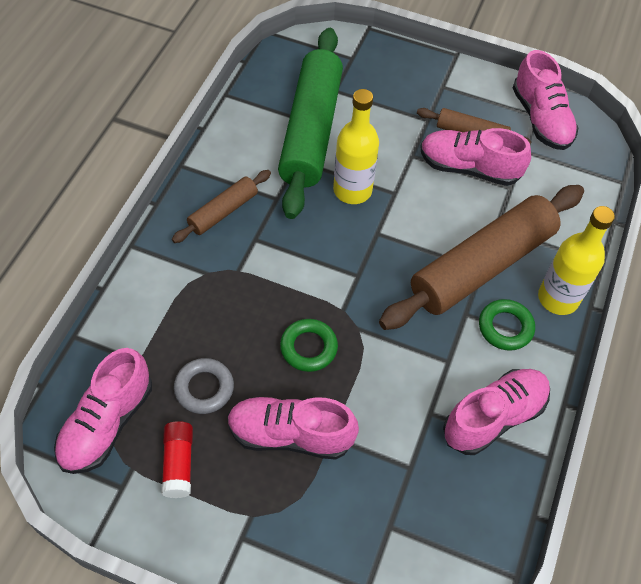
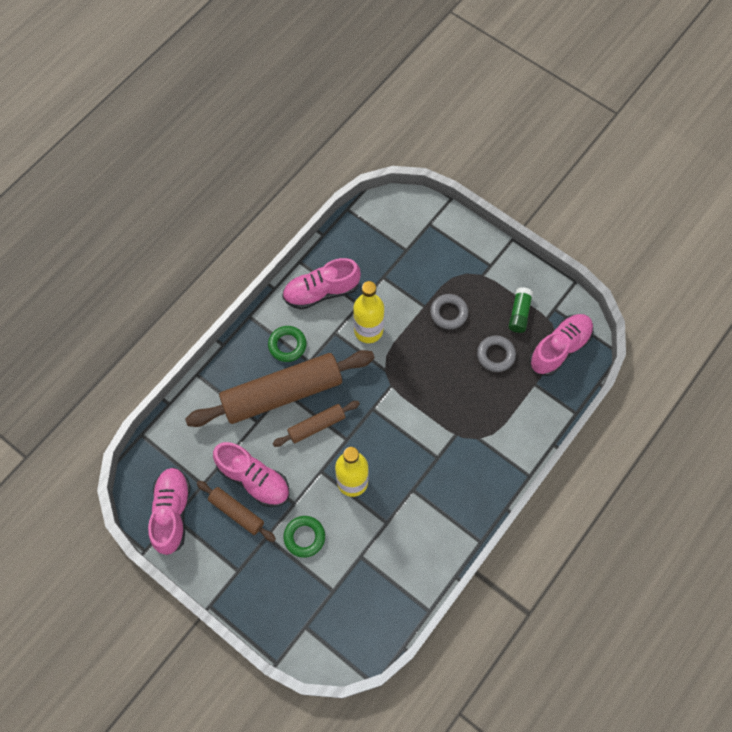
camera: 160 degrees left, 10 degrees up
(178, 463) = (519, 314): red glue stick -> green glue stick
(223, 212) = (456, 487): brown rolling pin -> brown rolling pin (316, 425)
(290, 435) = (448, 313): pink shoe -> grey ring
(308, 348) = (422, 365): green ring -> green ring (304, 537)
(310, 130) = (367, 550): green rolling pin -> none
(558, 298) = (242, 356): yellow bottle -> yellow bottle (368, 330)

